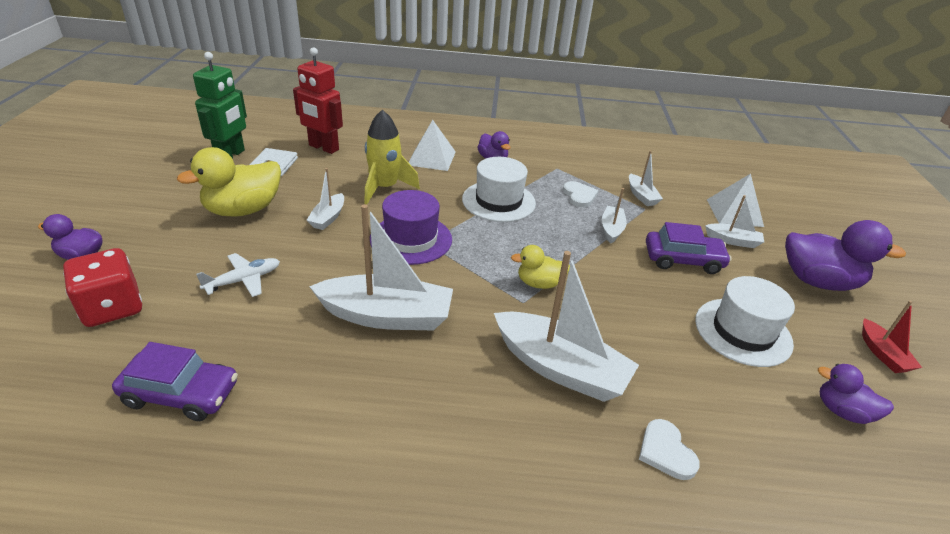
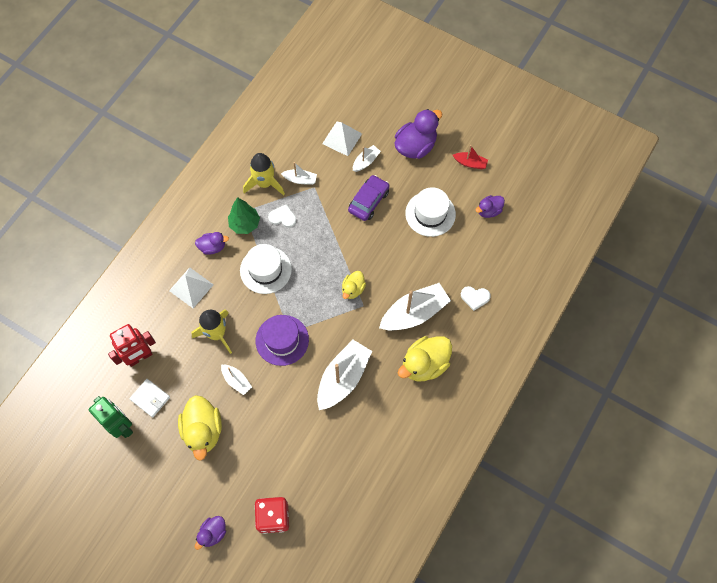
camera: 60 degrees left, 30 degrees up
(181, 394) = (355, 488): purple car -> none
(243, 280) = (279, 444): white plane -> none
(475, 416) = (424, 364): none -> yellow duck
(542, 172) = (245, 224): none -> green tree
(606, 173) = (265, 183): none -> yellow rocket
(611, 229) = (325, 221): white boat -> none

